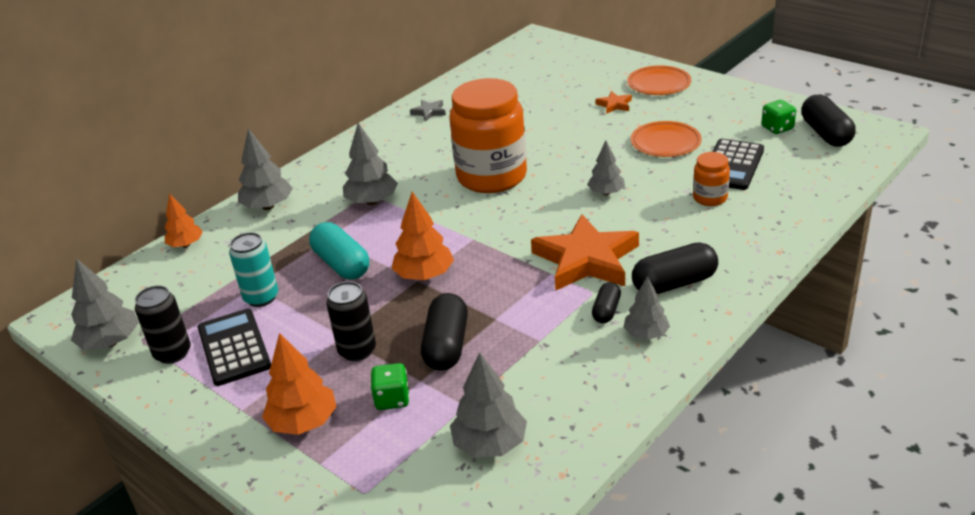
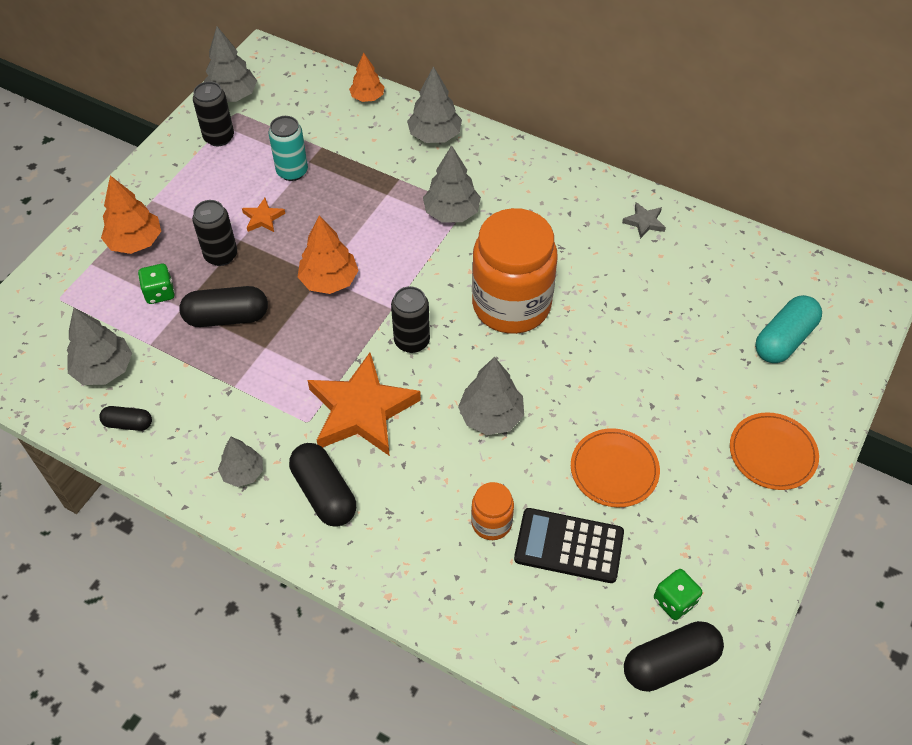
camera: 75 degrees right, 20 degrees up
(234, 348) = (225, 173): black calculator -> none
(341, 264) = (343, 215): turquoise capsule -> turquoise capsule (784, 339)
(515, 229) = (412, 341): none -> black can
(606, 193) = (491, 416): grey tree -> grey tree, size x1.51
(606, 310) = (278, 436): black capsule -> black capsule (128, 423)
(614, 105) = (701, 406): orange star -> orange star (263, 218)

